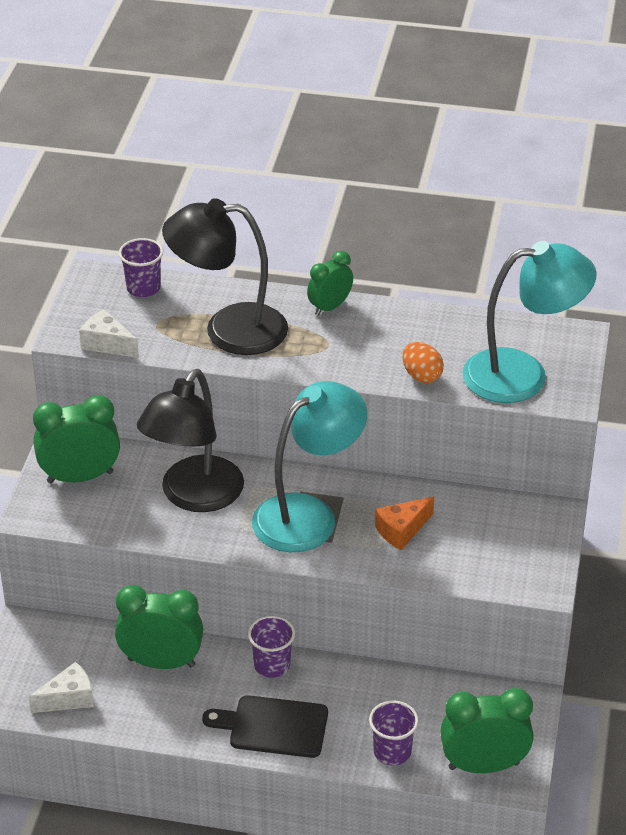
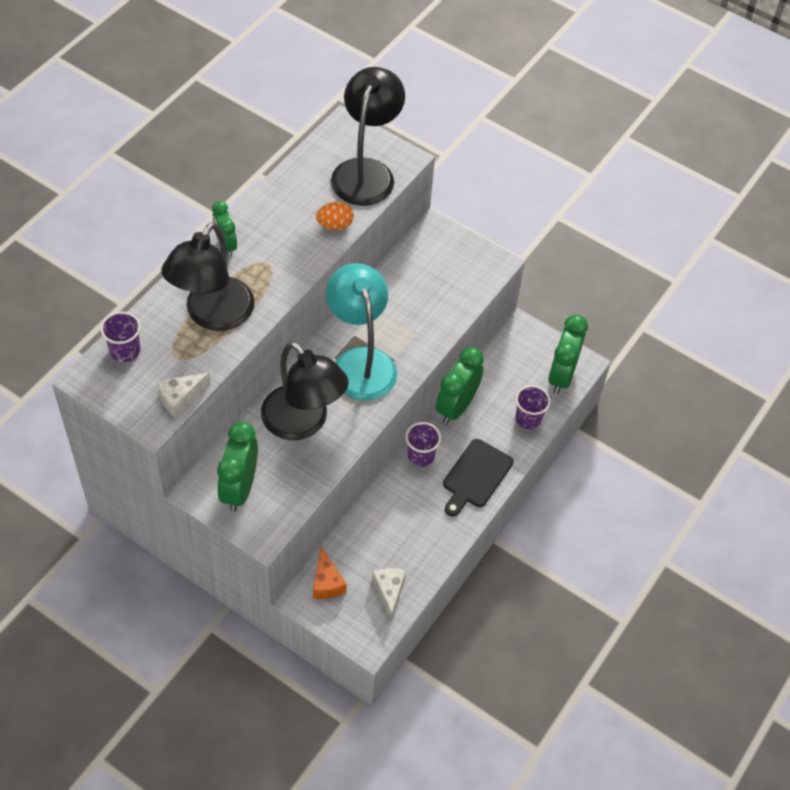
camera: 70 degrees left, 15 degrees up
(161, 662) = (384, 521): green clock -> green clock (456, 407)
(402, 530) = (405, 316): orange cheese -> orange cheese (326, 582)
(522, 374) = (366, 172): turquoise lamp -> black lamp

